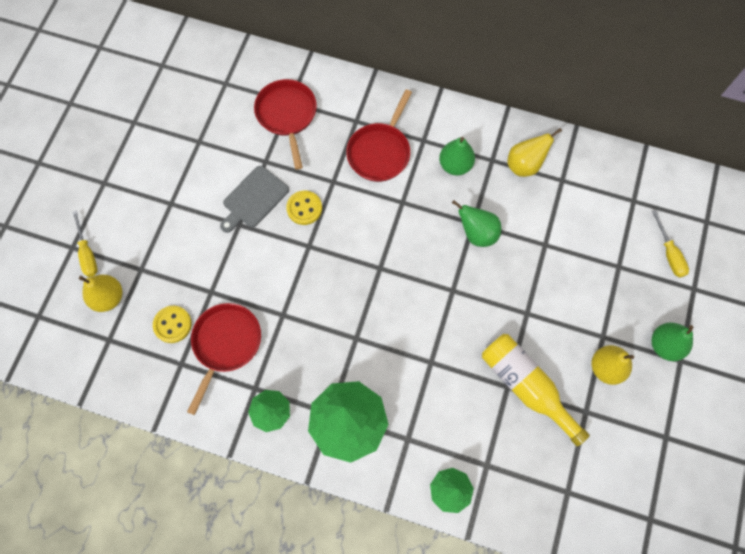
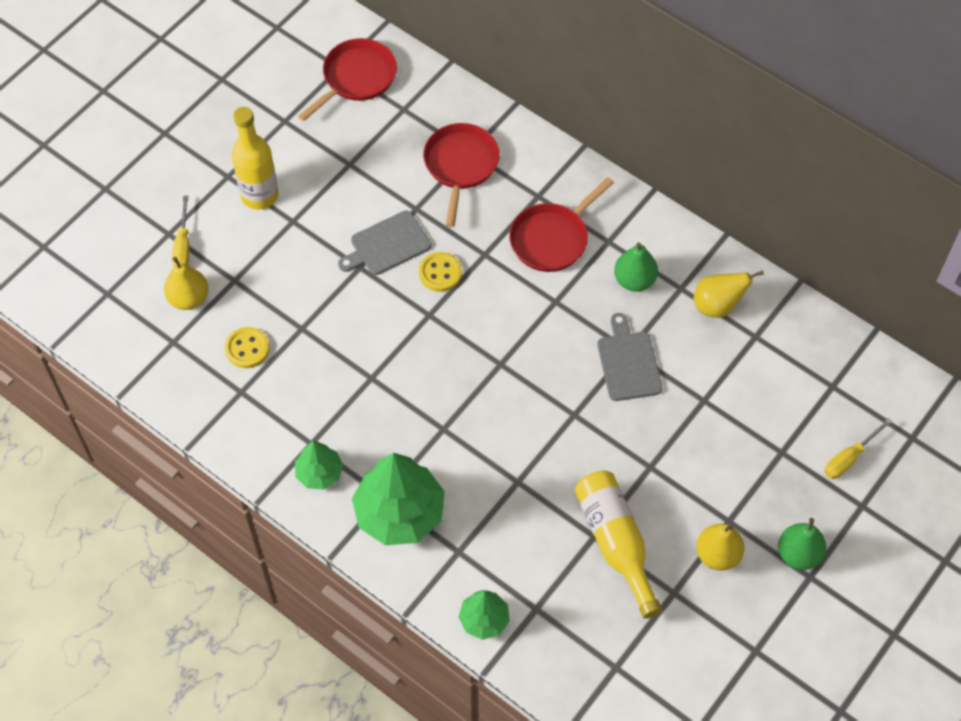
camera: 20 degrees right, 10 degrees down
(136, 190) = (259, 195): none -> yellow bottle
(226, 344) = (297, 387): red pan -> red pan (356, 78)
(477, 233) = (628, 363): green pear -> grey cutting board
(669, 254) = (849, 458): yellow screwdriver -> yellow screwdriver turned 45 degrees clockwise

